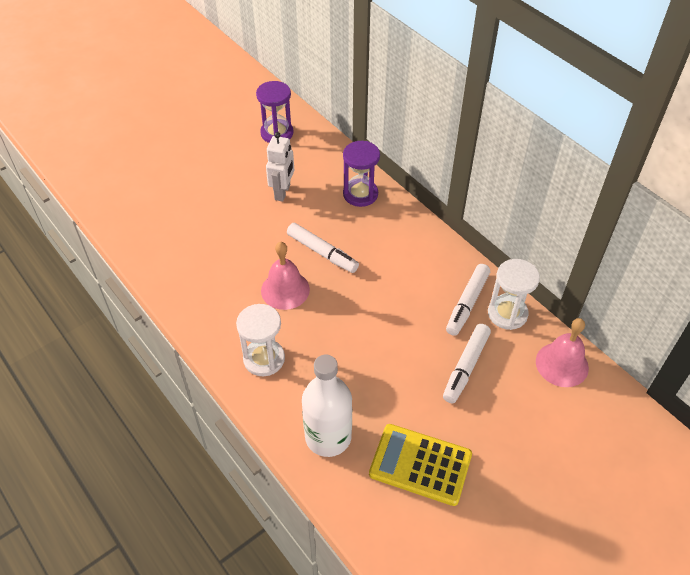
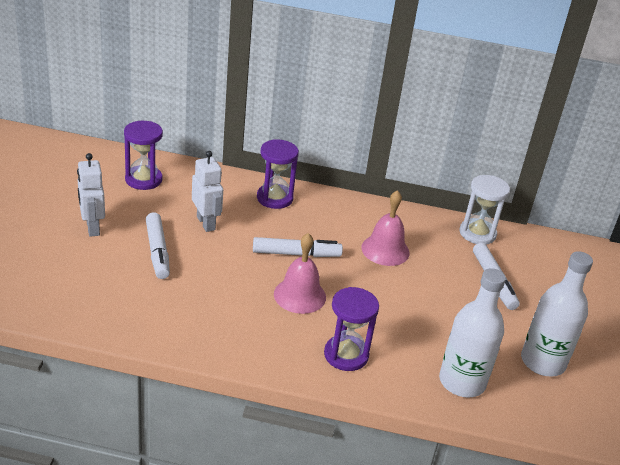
camera: 45 degrees left, 15 degrees down
(200, 159) = (92, 228): none -> white robot
(264, 359) = (346, 355): white hourglass -> purple hourglass
(420, 465) = (543, 362): yellow calculator -> white bottle
(467, 303) = (444, 239): white marker -> white marker (157, 251)
(562, 364) = (547, 248): pink bell -> pink bell (385, 250)

